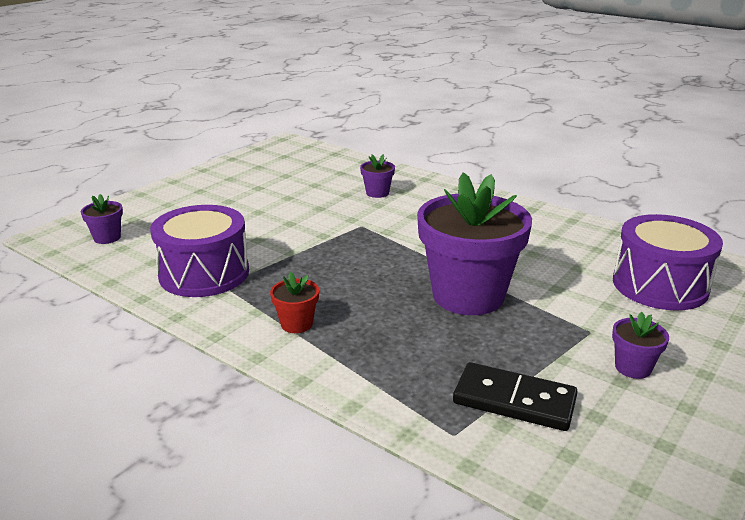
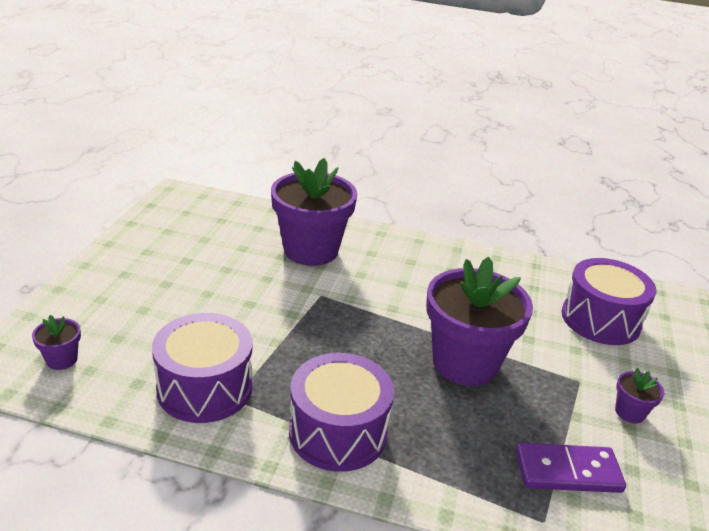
camera: 25 degrees left, 5 degrees up
(296, 324) = (338, 432): red flower pot -> purple drum
(377, 193) = (311, 250): purple flower pot -> purple flower pot, size x2.39
(514, 401) = (567, 471): black domino -> purple domino

